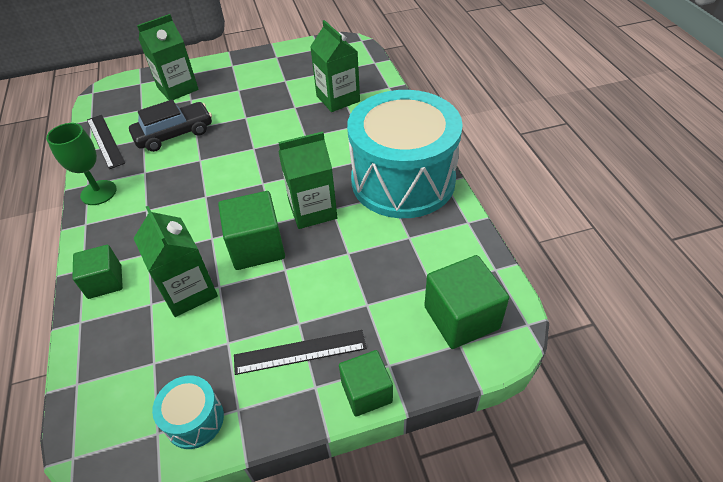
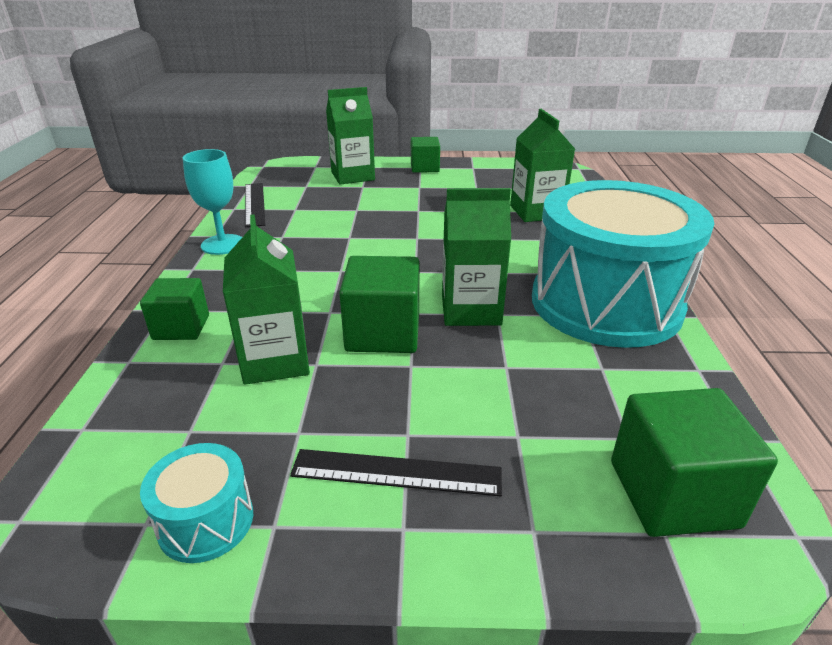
camera: 15 degrees right, 15 degrees down
(98, 192) = (222, 244): green goblet -> turquoise goblet
(174, 134) = (331, 211): black car -> none
(366, 392) = (485, 562): green cube -> green cube (424, 168)

